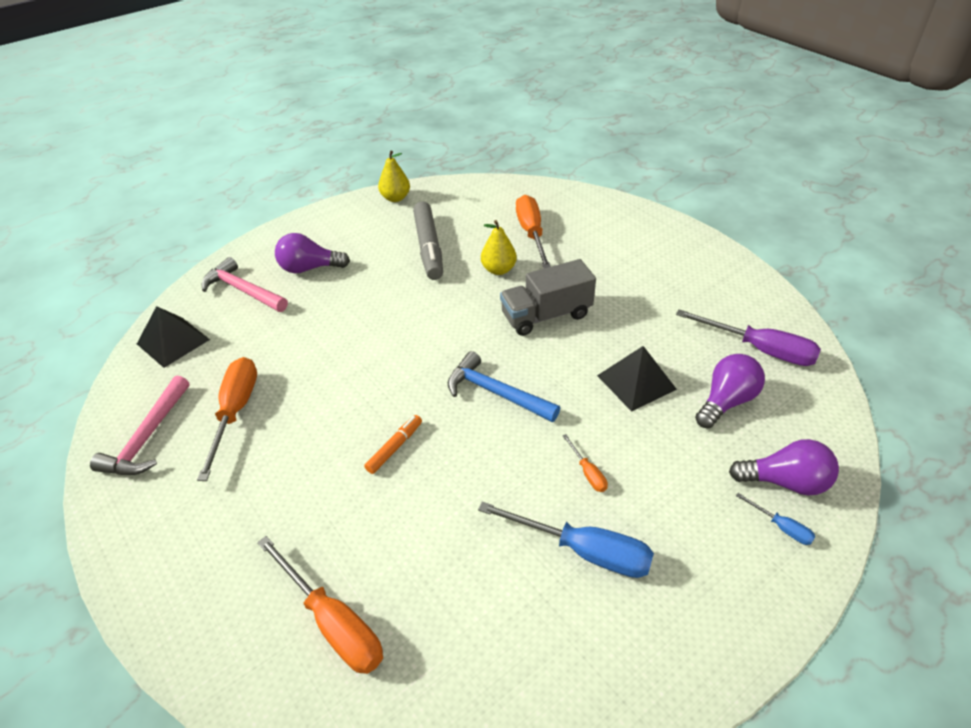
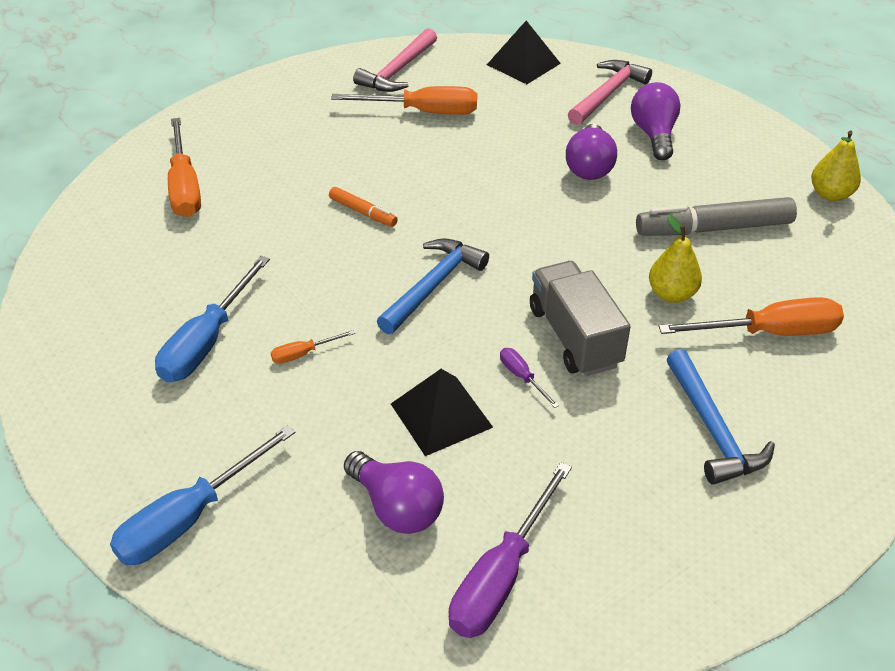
camera: 90 degrees right, 0 degrees up
(148, 437) = (398, 71): pink hammer -> pink hammer turned 75 degrees counterclockwise
(332, 622) = (184, 187): orange screwdriver -> orange screwdriver turned 60 degrees counterclockwise
(590, 341) = (522, 377): none -> purple screwdriver
(618, 261) = (712, 429): none -> blue hammer
(781, 527) = (189, 518): blue screwdriver -> blue screwdriver, size x2.15
(785, 482) = (252, 540): purple light bulb -> purple light bulb (589, 167)

